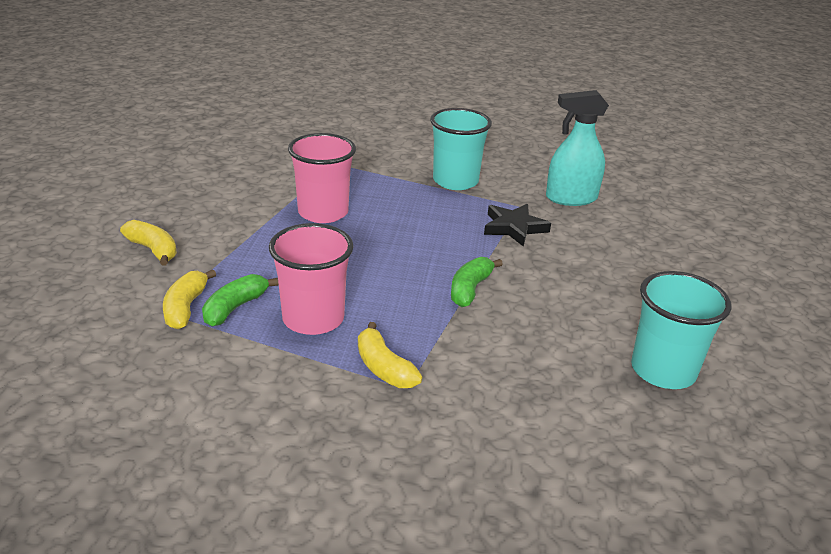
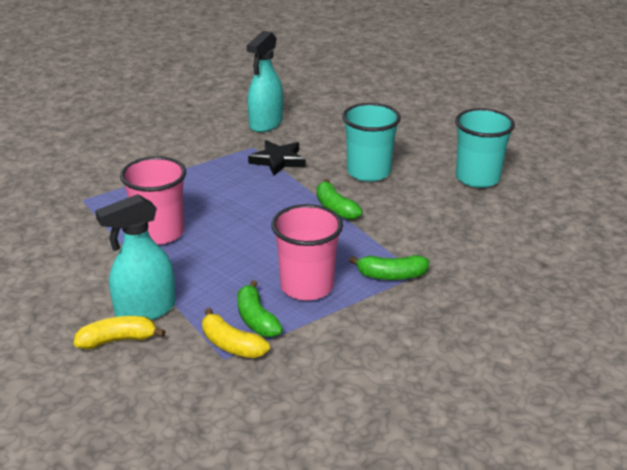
camera: 55 degrees left, 0 degrees up
(204, 247) = (145, 310): none -> turquoise spray bottle
(384, 368) = (391, 275): yellow banana -> green banana
(455, 181) = (185, 157): turquoise cup -> turquoise cup (368, 172)

